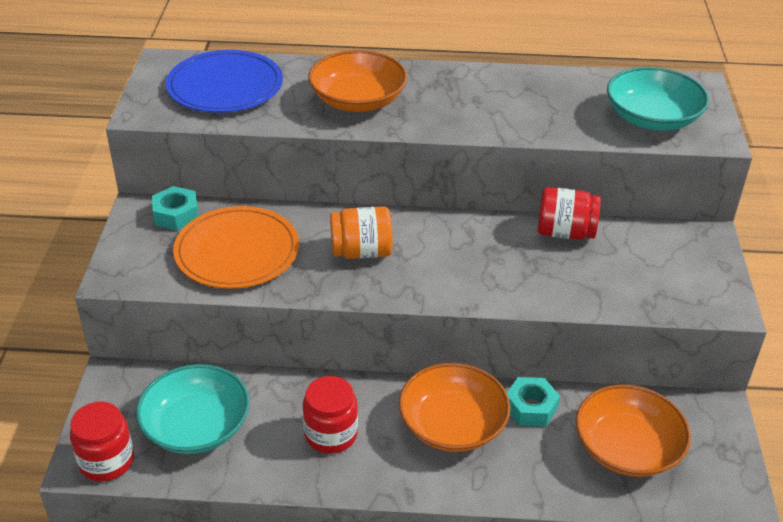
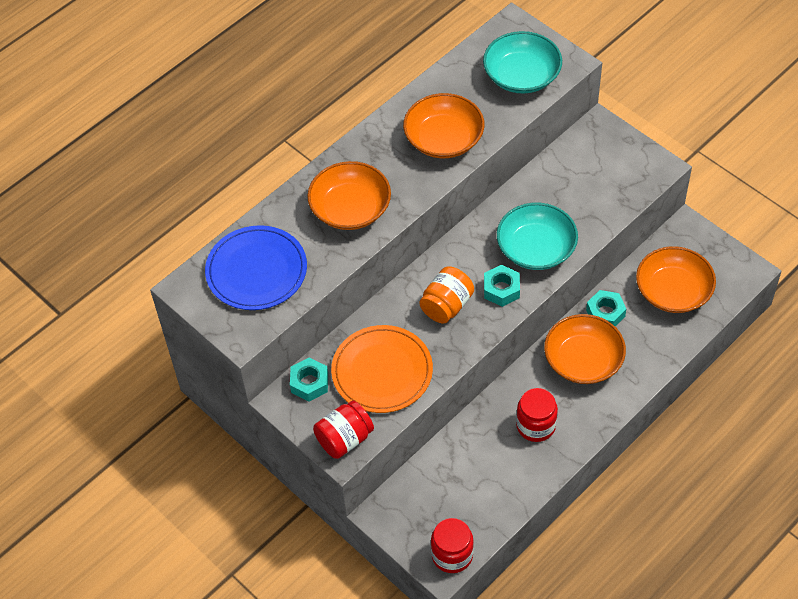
camera: 45 degrees left, 15 degrees up
(196, 426) = (466, 491): turquoise bowl -> turquoise bowl (536, 248)
(425, 277) = (501, 289): none -> turquoise nut
(510, 111) = (444, 139): none -> orange bowl
(565, 232) = (529, 190): red jar -> red jar (344, 439)

